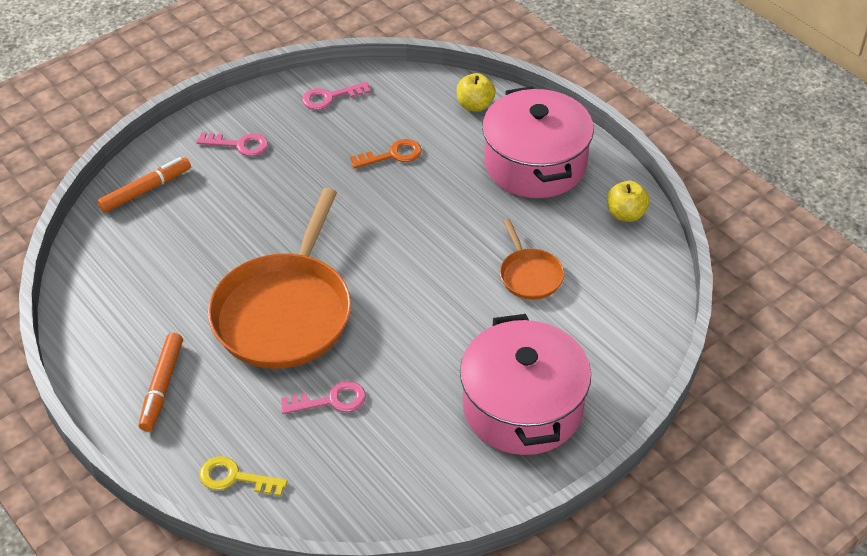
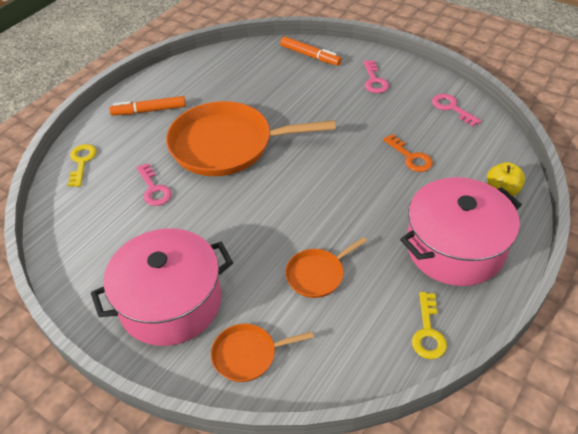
camera: 75 degrees right, 0 degrees up
(611, 352) = (248, 355): none -> orange pan
(626, 214) = (428, 332): yellow apple -> yellow key

